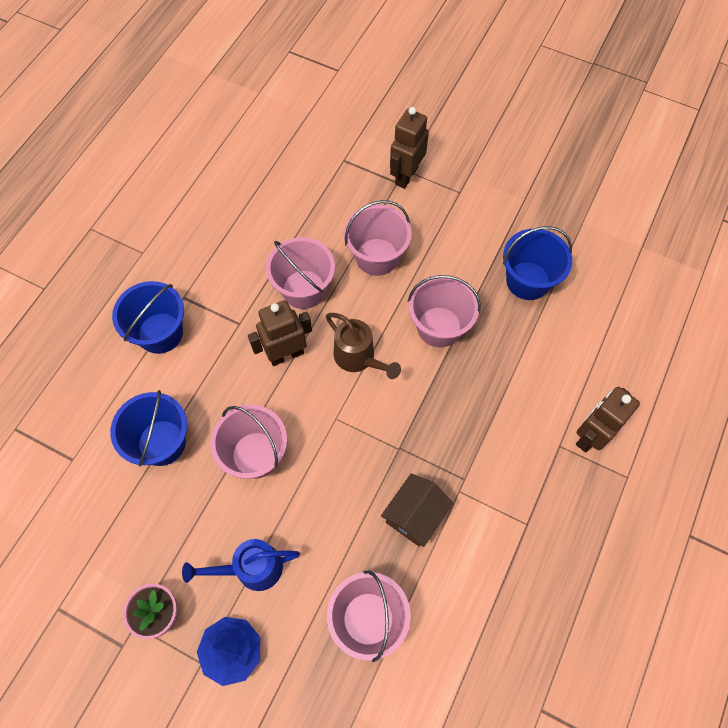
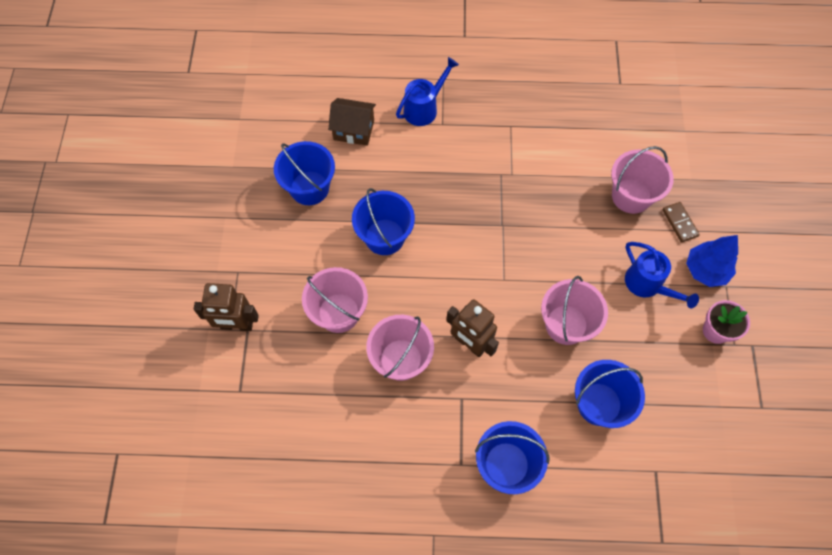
camera: 115 degrees left, 0 degrees up
(305, 659) = (680, 223): none -> brown domino
(358, 358) = (443, 285): brown watering can -> none
(415, 515) = (545, 195): brown house -> brown house (354, 130)
(439, 327) = (384, 237): pink bucket -> blue bucket
(590, 436) = (424, 108): brown robot -> blue watering can

